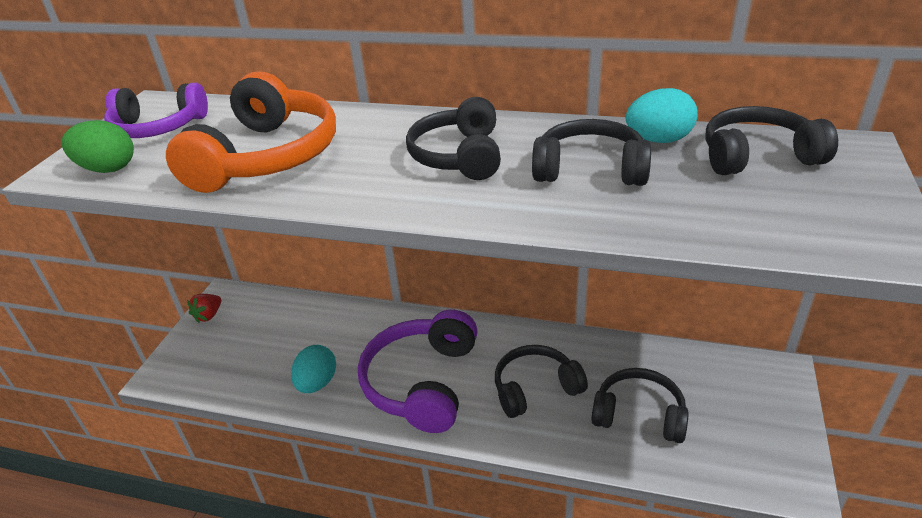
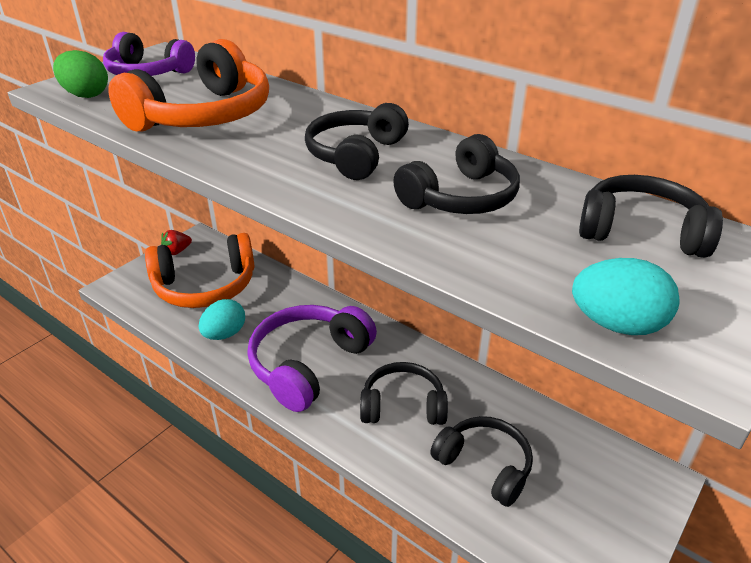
camera: 20 degrees right, 0 degrees up
(264, 342) = (205, 286): none -> orange headphones
(590, 169) = (461, 197): black headphones -> black headphones turned 105 degrees clockwise
(658, 140) = (553, 189): turquoise egg -> turquoise egg (616, 324)

